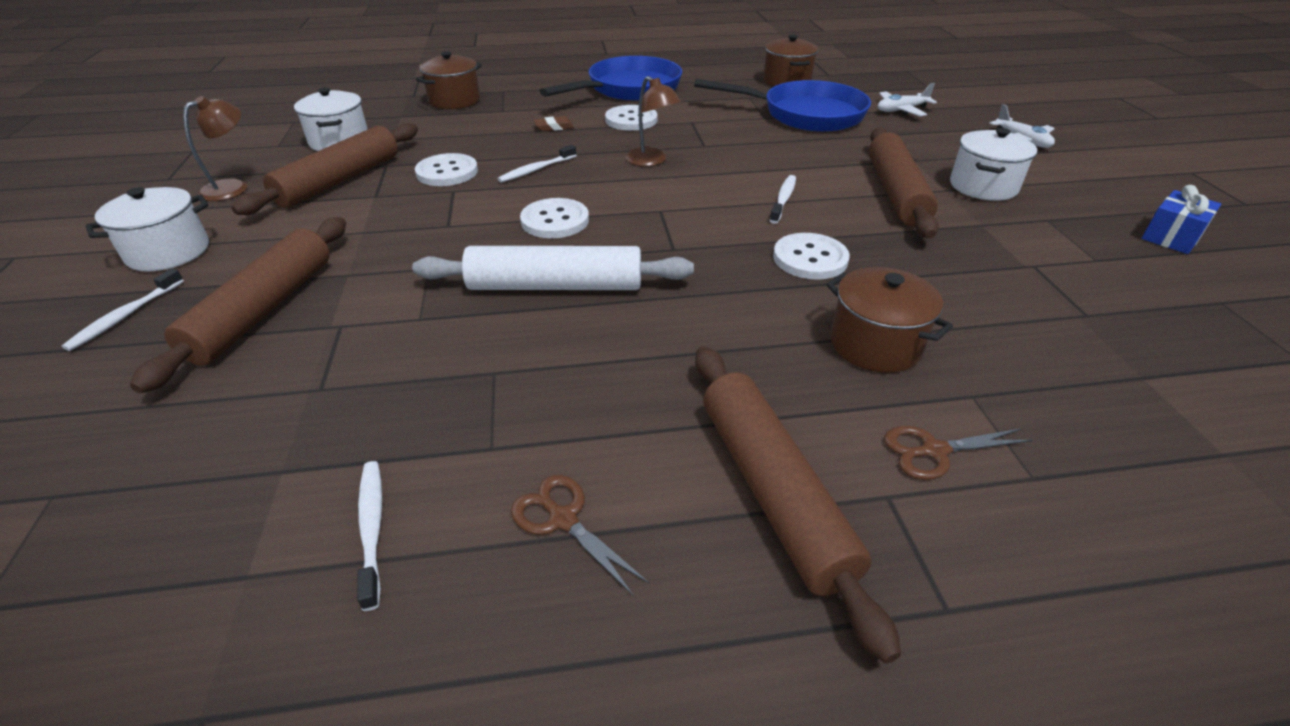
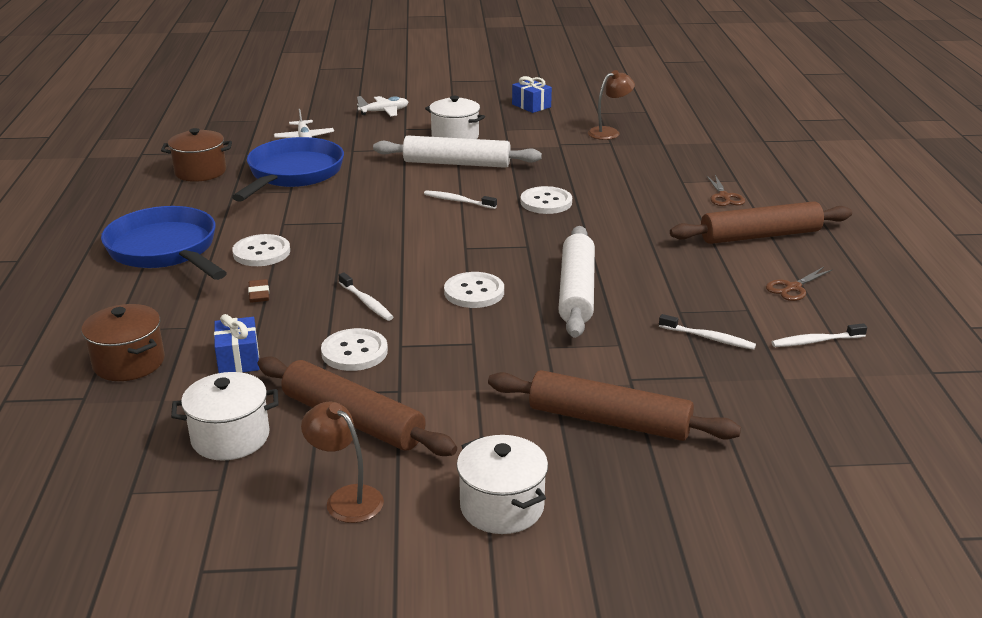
camera: 85 degrees left, 10 degrees down
(125, 316) = (620, 499): white toothbrush -> white toothbrush (708, 338)
(449, 132) = (238, 359): none -> blue gift
(651, 161) = (367, 247): brown lamp -> brown lamp (609, 132)
(875, 344) = (641, 197): brown pot -> none
(895, 192) = (457, 163): brown rolling pin -> white rolling pin

